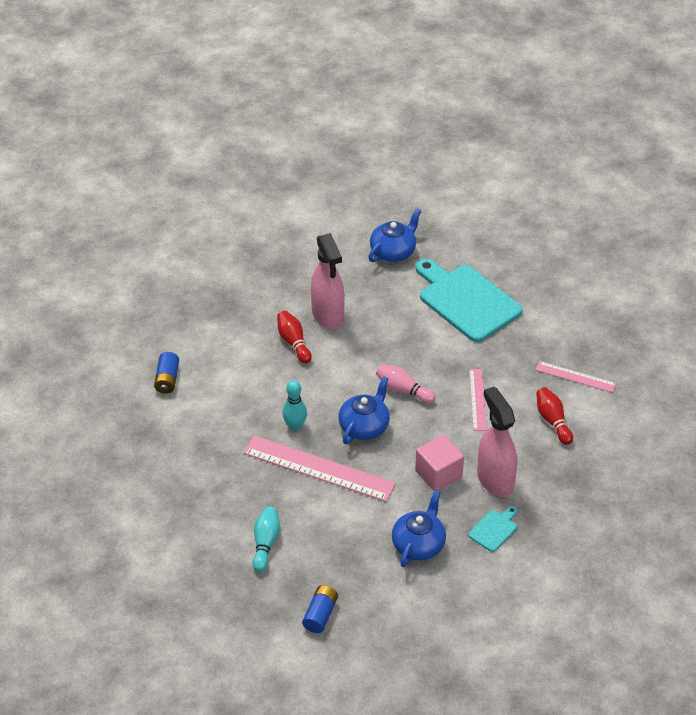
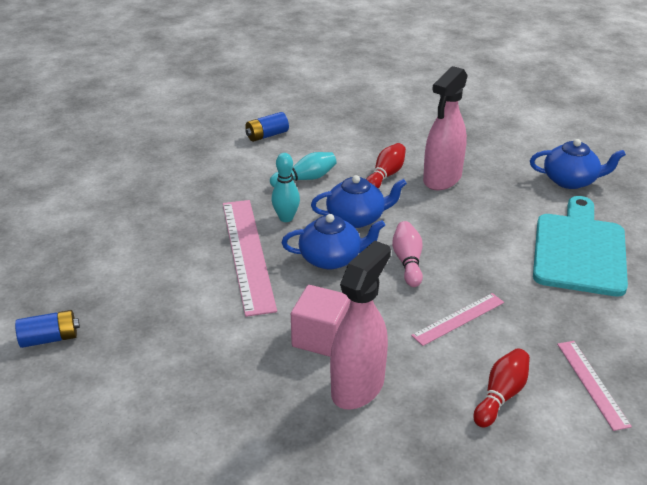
camera: 55 degrees right, 10 degrees down
(265, 543) = (121, 263): turquoise bowling pin -> turquoise bowling pin (305, 179)
(419, 544) = (205, 368): blue teapot -> blue teapot (356, 218)
(494, 529) = (281, 422): turquoise cutting board -> none

